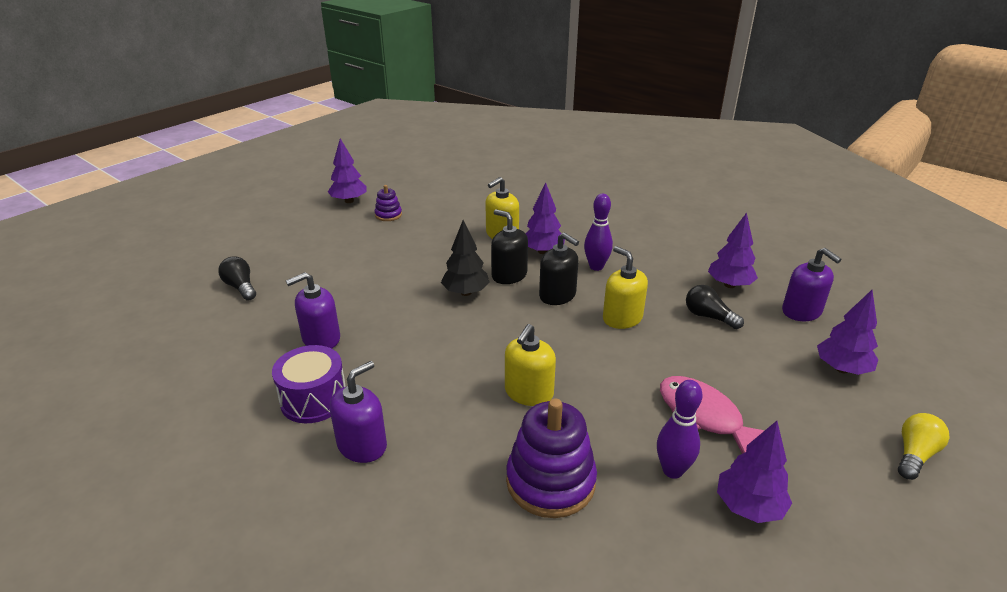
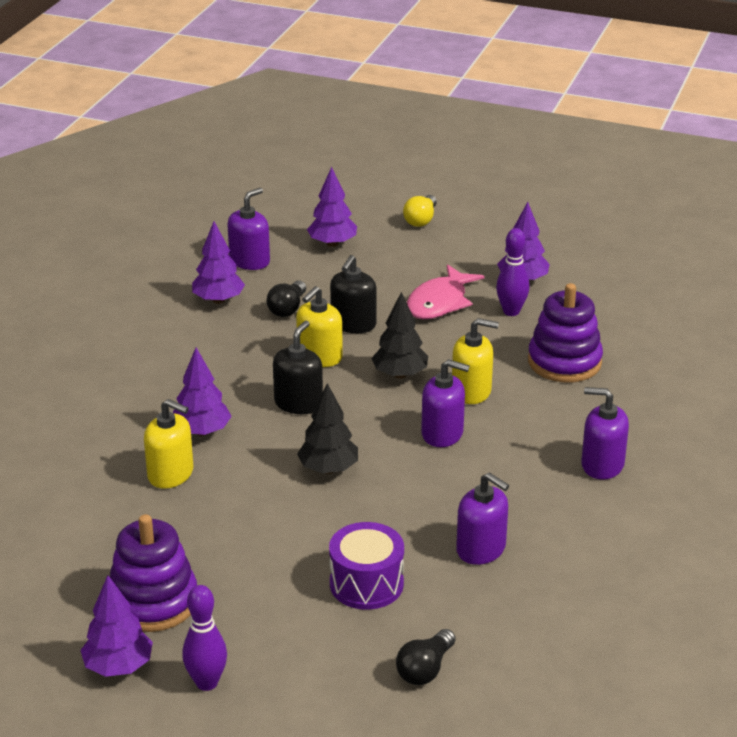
camera: 110 degrees left, 0 degrees up
(314, 399) = (571, 515): purple drum -> purple drum (366, 584)
(388, 215) = (153, 601): purple stacking toy -> purple stacking toy, size x1.96
(474, 357) = (442, 433): none -> purple soap dispenser
(509, 275) = (273, 446): black soap dispenser -> black soap dispenser (353, 324)
(576, 356) = (400, 374): none -> black tree
(596, 267) = (221, 387): purple bowling pin -> purple bowling pin (207, 683)
(914, 455) = (421, 220): yellow light bulb -> yellow light bulb turned 90 degrees counterclockwise

